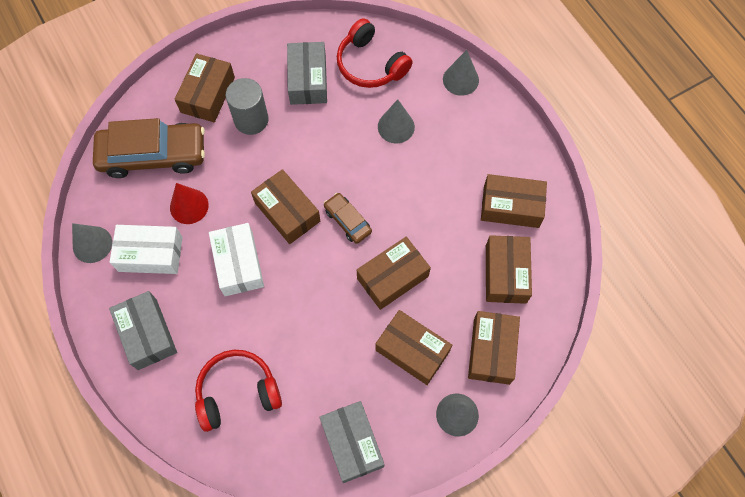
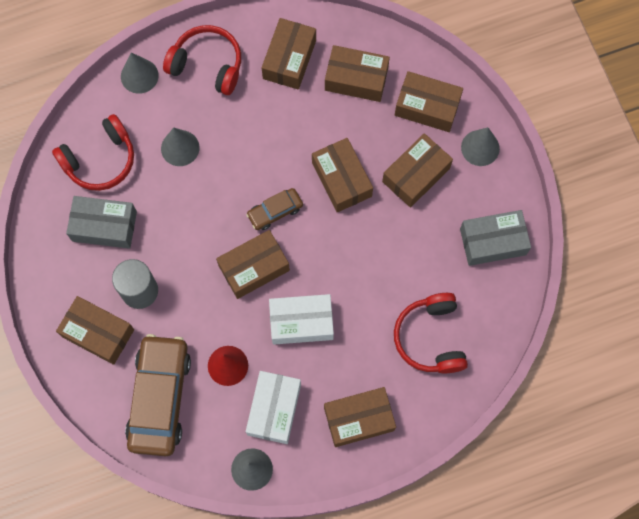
camera: 80 degrees left, 5 degrees up
(147, 334) = (359, 419): grey box -> brown box
(486, 134) = (207, 65): none -> red headphones

